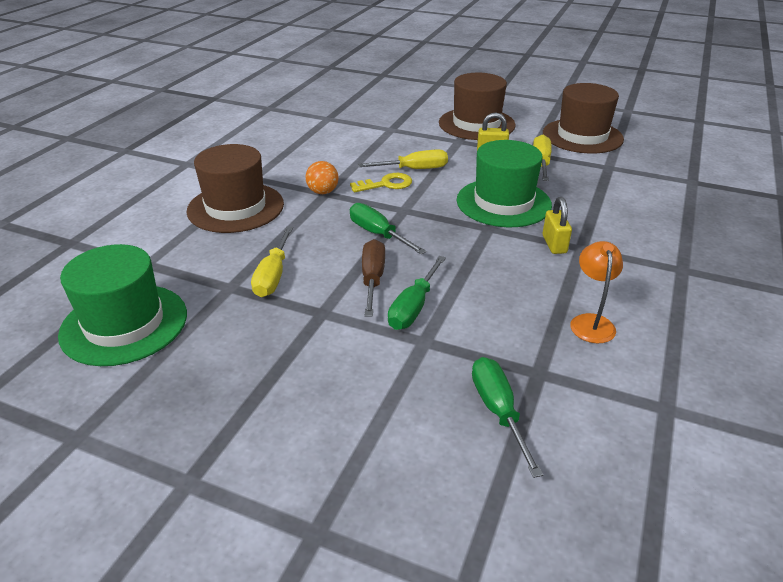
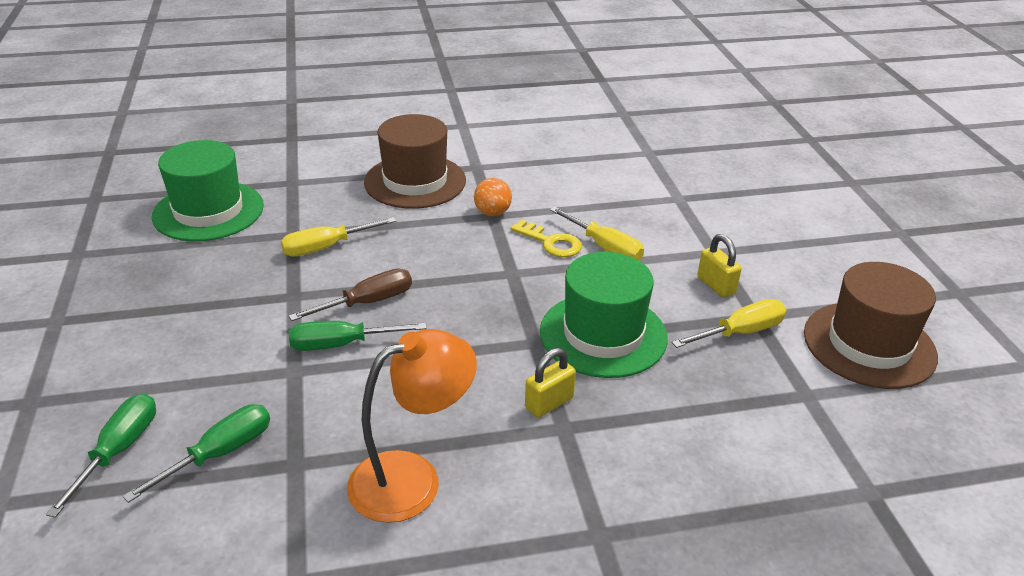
camera: 55 degrees right, 0 degrees up
(378, 234) = (448, 275): green screwdriver -> green screwdriver (118, 451)
(476, 124) = (777, 249): brown hat -> none
(591, 322) = (412, 478): orange lamp -> orange lamp, size x1.62

